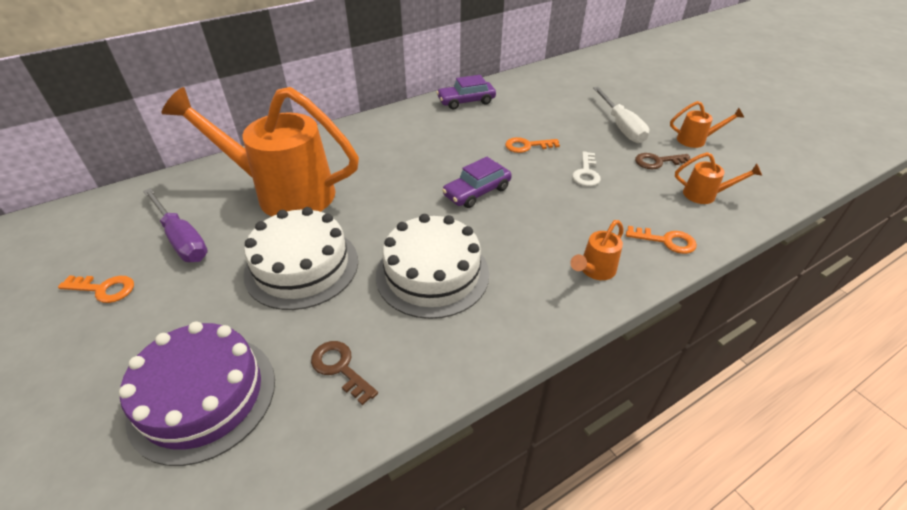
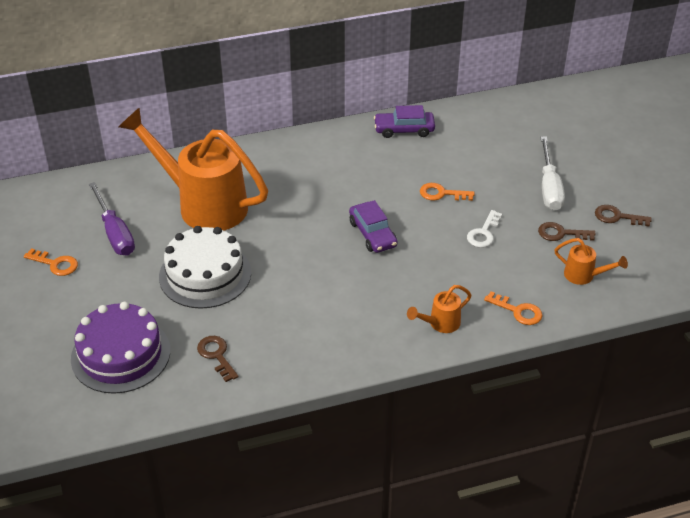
camera: 15 degrees right, 0 degrees up
(432, 274) = (306, 300): white cake -> none
(477, 192) = (372, 234): purple car -> purple car turned 90 degrees counterclockwise
(696, 140) = (617, 217): orange watering can -> brown key

